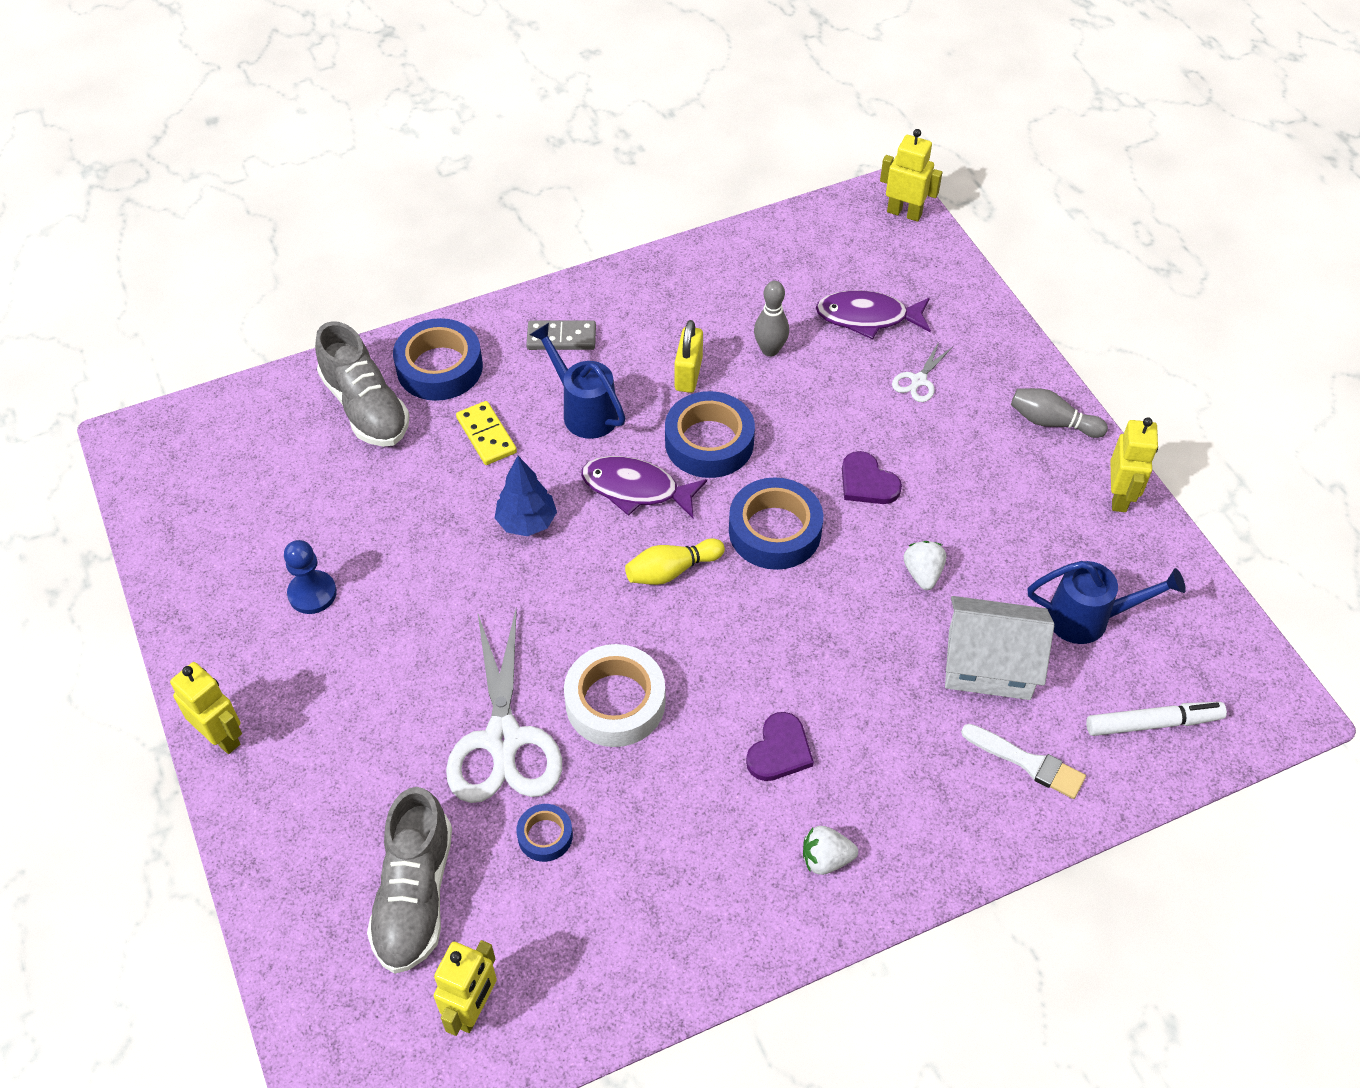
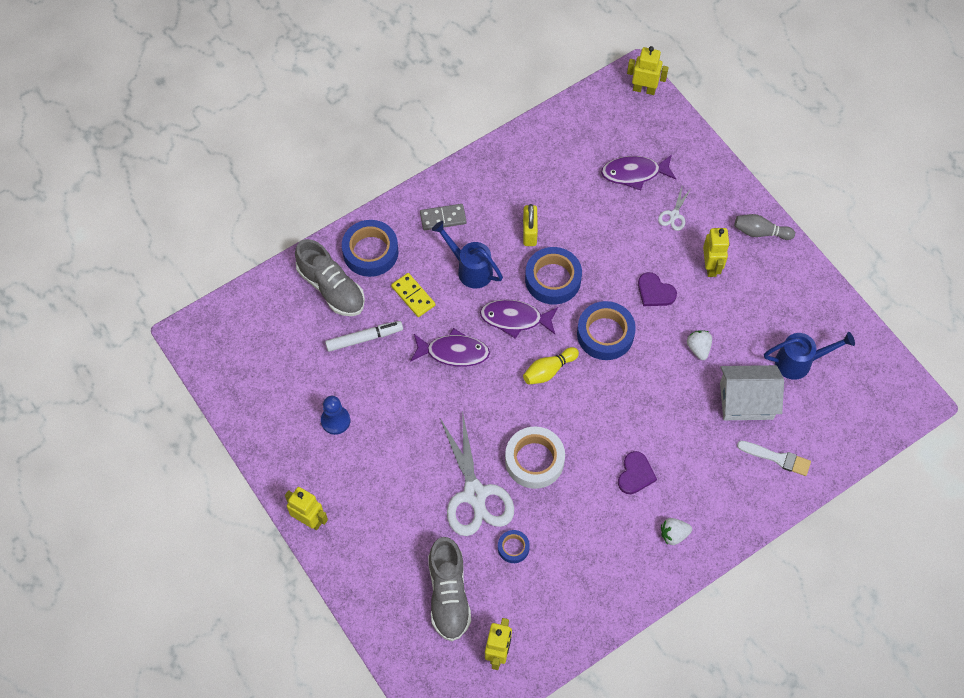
camera: 10 degrees left, 10 degrees up
(527, 522) = (453, 352): blue tree -> purple fish
(770, 350) = (577, 207): grey bowling pin -> none
(1119, 496) = (807, 278): yellow robot -> yellow robot (711, 266)
(1153, 723) = (844, 422): white marker -> white marker (364, 338)

